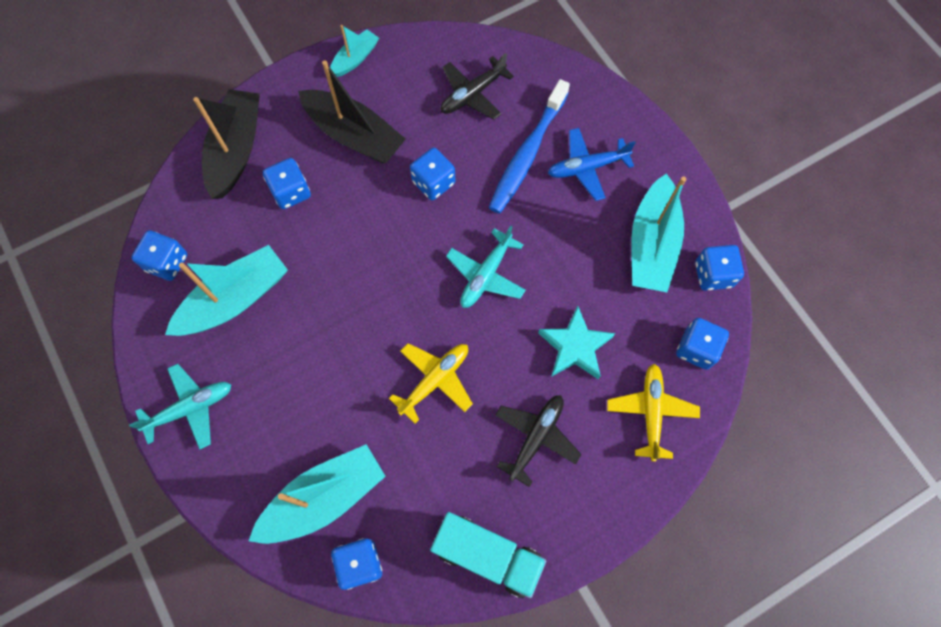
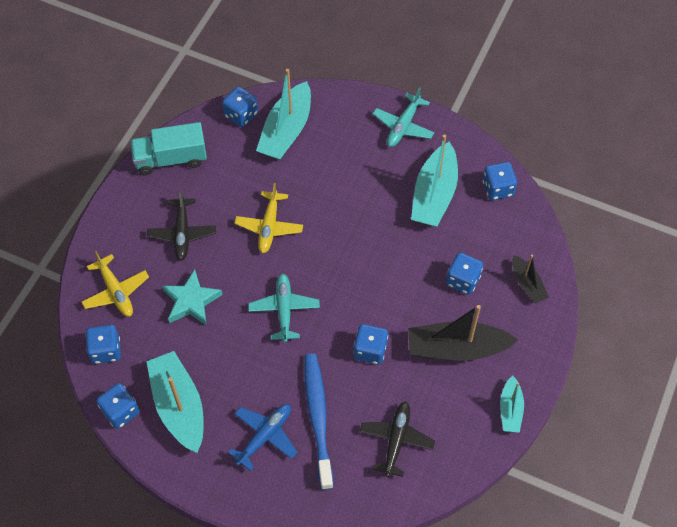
camera: 145 degrees right, 10 degrees down
(236, 150) = (527, 284): black boat -> black boat, size x0.54

